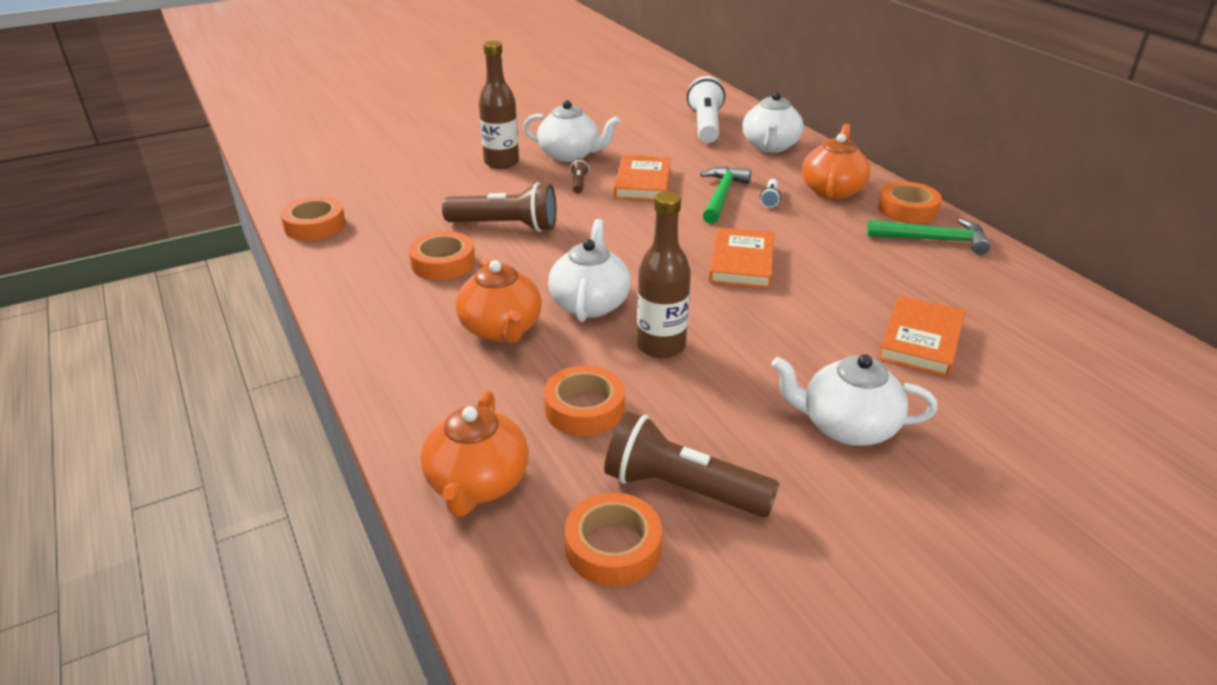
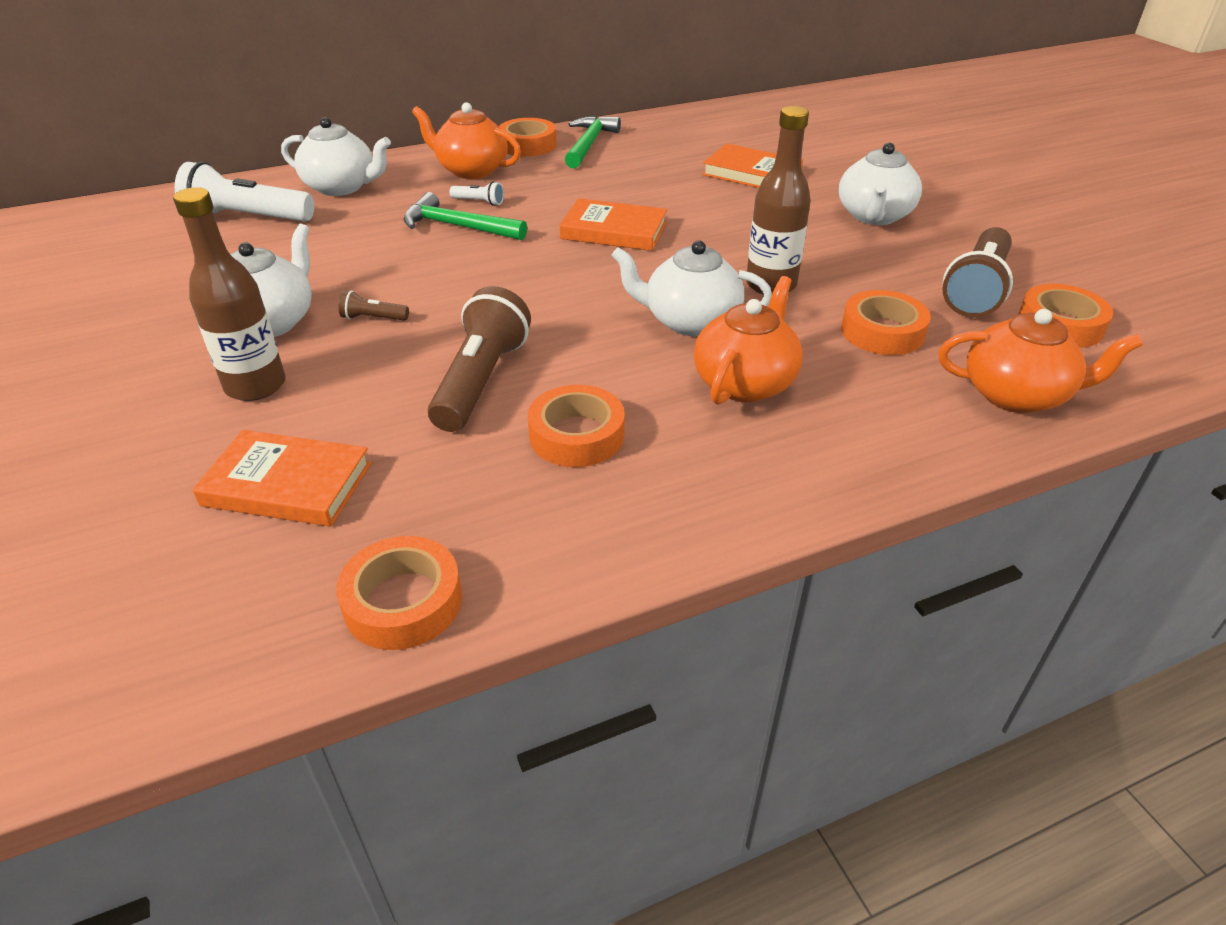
camera: 85 degrees left, 5 degrees up
(501, 329) = (745, 383): orange teapot -> orange teapot turned 45 degrees counterclockwise
(642, 183) = (397, 272): orange book -> orange book (287, 484)

